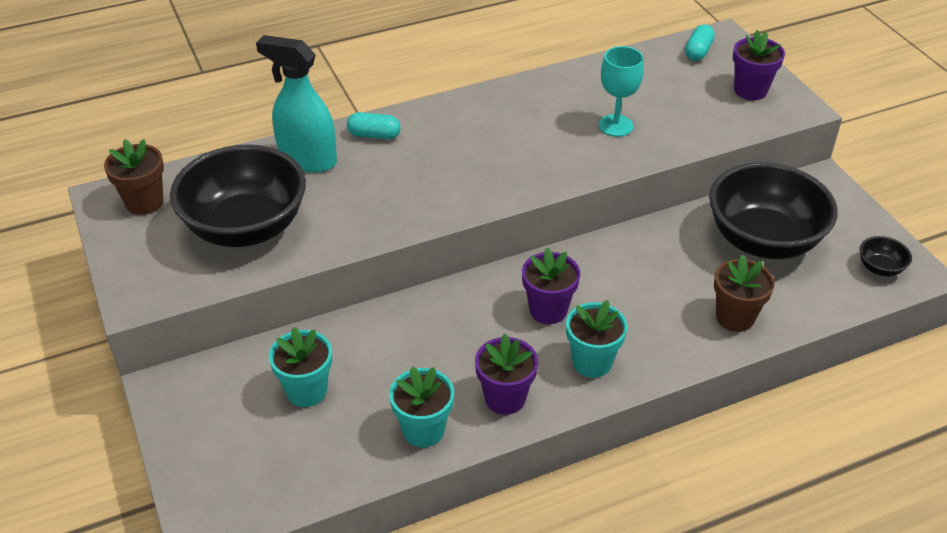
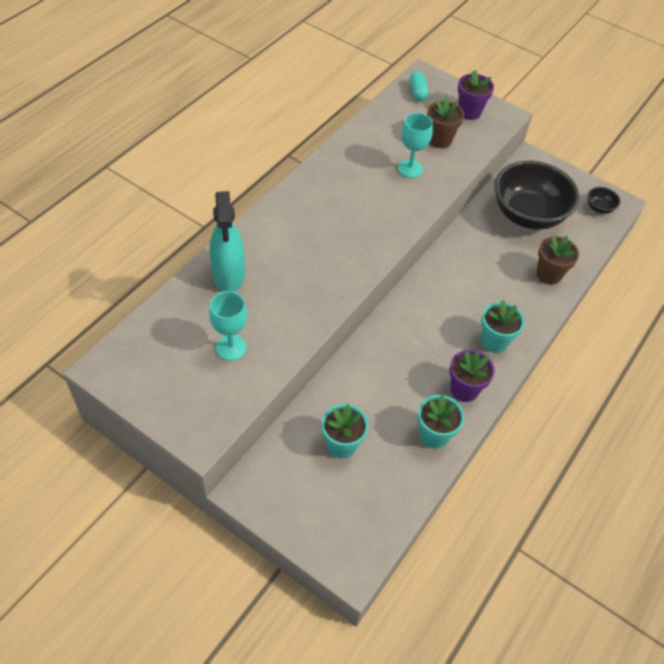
camera: 35 degrees left, 10 degrees up
(144, 202) = (137, 360): brown flower pot -> brown flower pot (439, 140)
(246, 227) = (231, 347): black bowl -> turquoise goblet
(307, 160) = (228, 275): turquoise spray bottle -> turquoise spray bottle turned 90 degrees counterclockwise
(374, 135) = (259, 236): turquoise capsule -> none
(548, 310) = (443, 317): purple flower pot -> none

